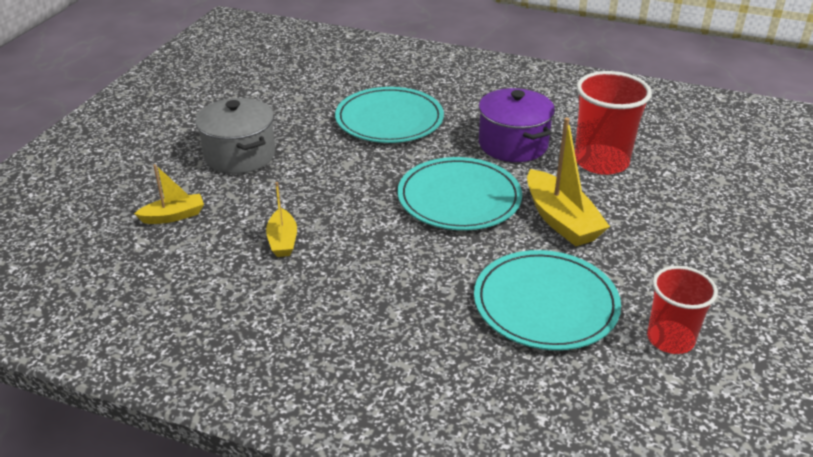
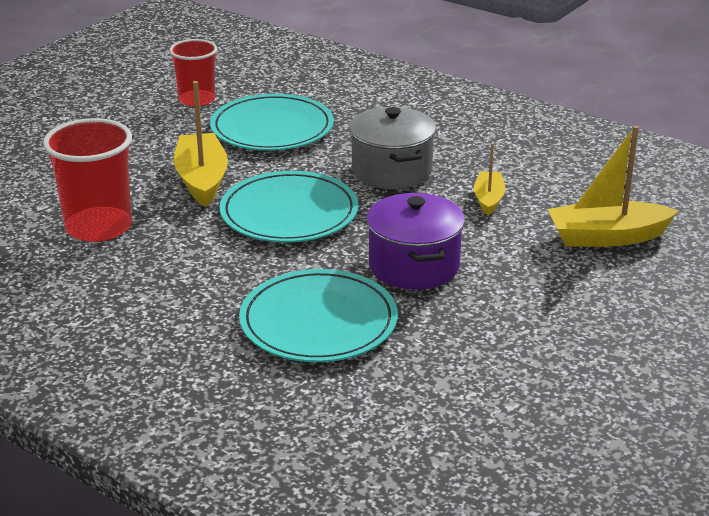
camera: 165 degrees left, 5 degrees down
(173, 216) = (607, 237): yellow boat -> yellow boat, size x1.73
(240, 155) = (534, 298): grey pot -> grey pot (391, 171)
(513, 144) = (181, 262): purple pot -> purple pot (414, 266)

